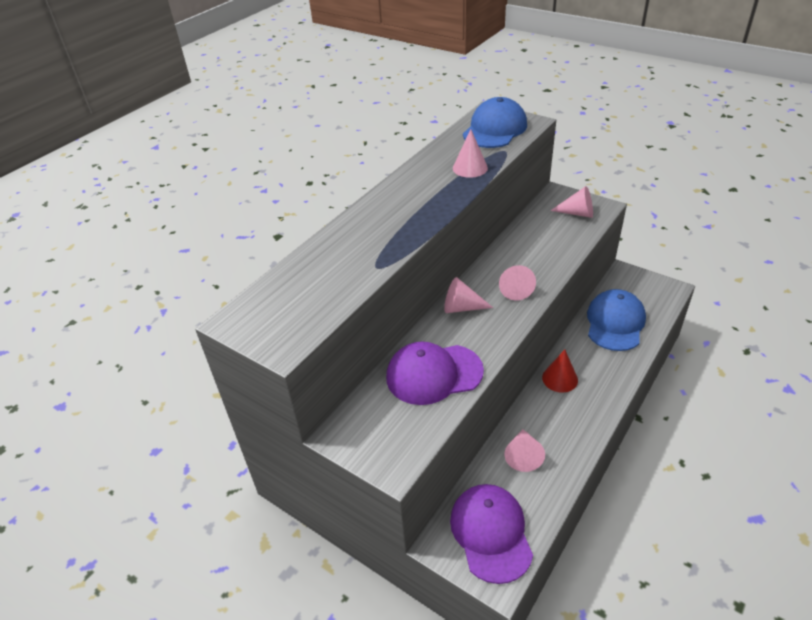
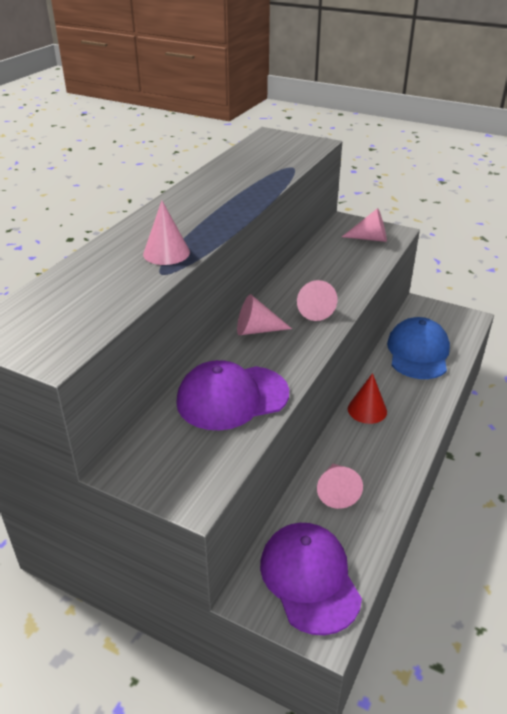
camera: 10 degrees left, 5 degrees down
(470, 168) = (256, 182): pink cone -> pink cone (166, 253)
(495, 129) = (279, 149): blue cap -> none

